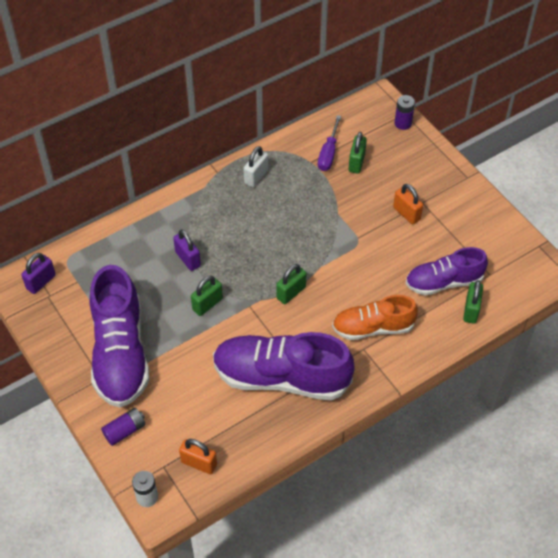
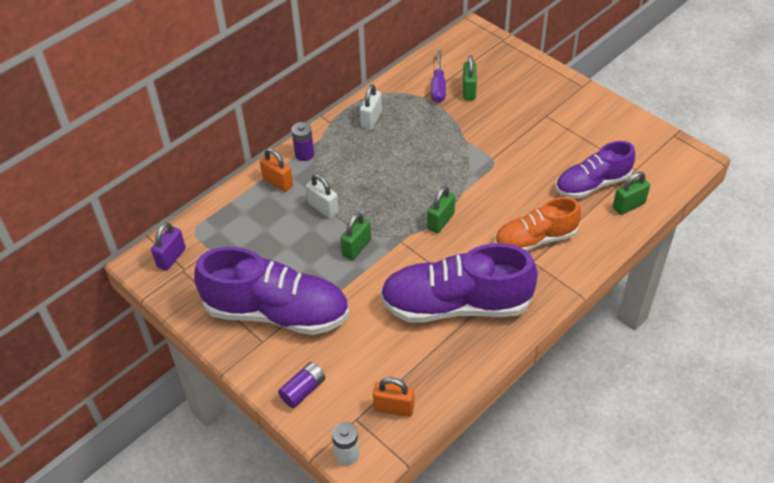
camera: 10 degrees left, 5 degrees down
(120, 353) = (276, 312): purple shoe -> purple shoe turned 60 degrees counterclockwise
(188, 259) = (323, 208): purple padlock -> white padlock
(403, 123) = (503, 49): purple battery -> purple battery (304, 154)
(406, 213) = (534, 128): orange padlock -> orange padlock (278, 182)
(471, 310) = (628, 205): green padlock -> green padlock turned 60 degrees clockwise

